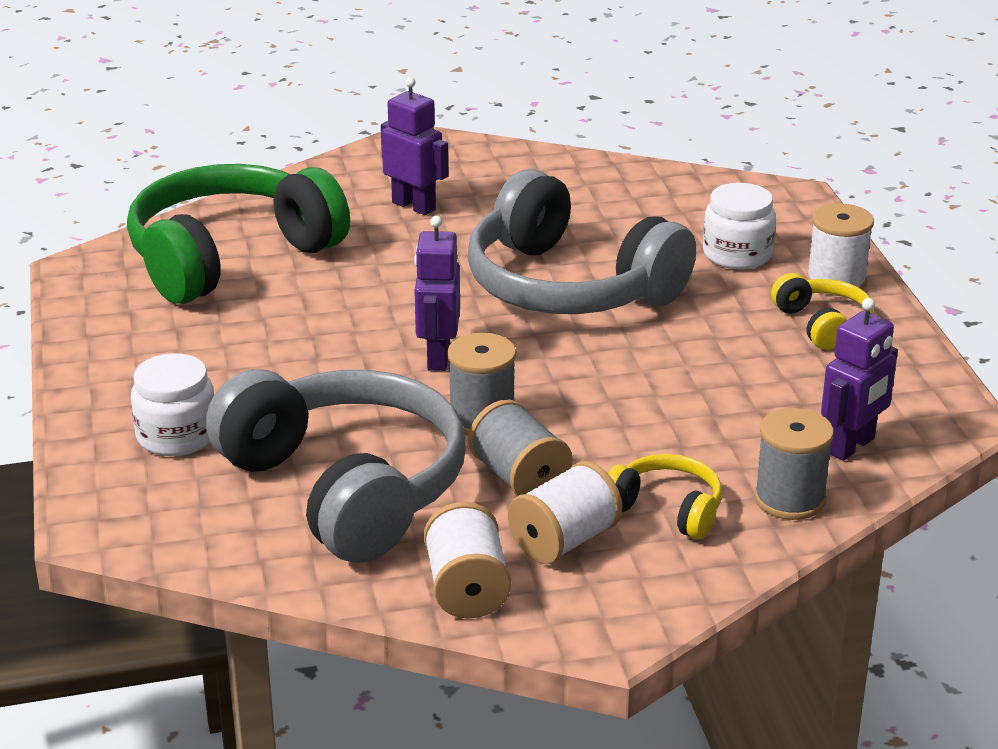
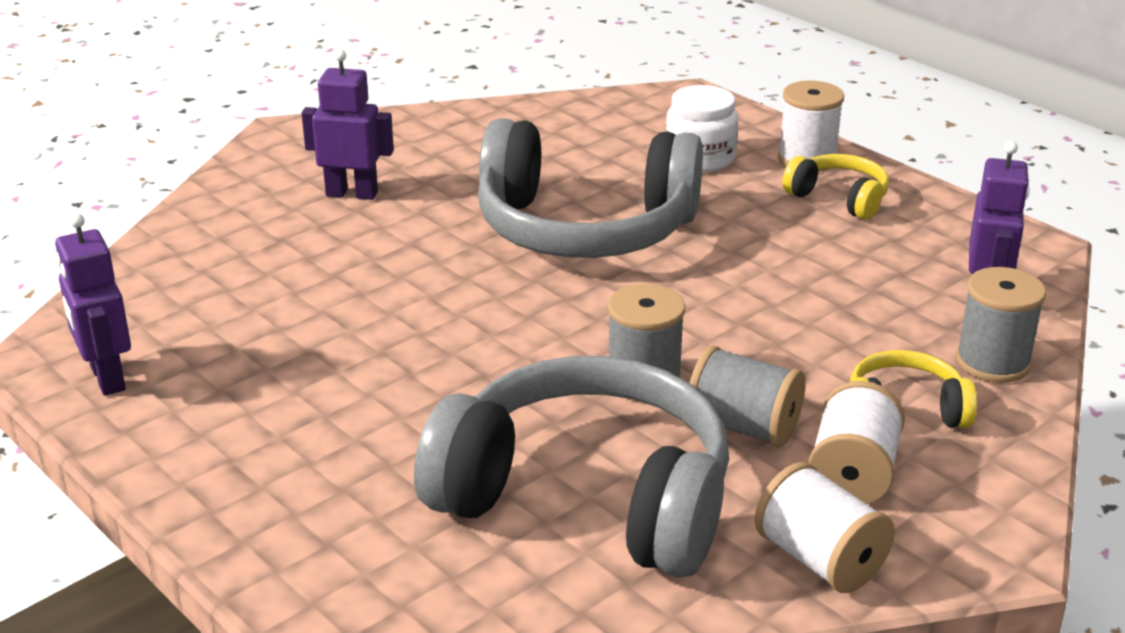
camera: 30 degrees left, 0 degrees up
(177, 436) = (345, 508): white jar -> none
(230, 257) = (208, 297): green headphones -> none
(438, 357) = (534, 333): purple robot -> purple robot (107, 378)

